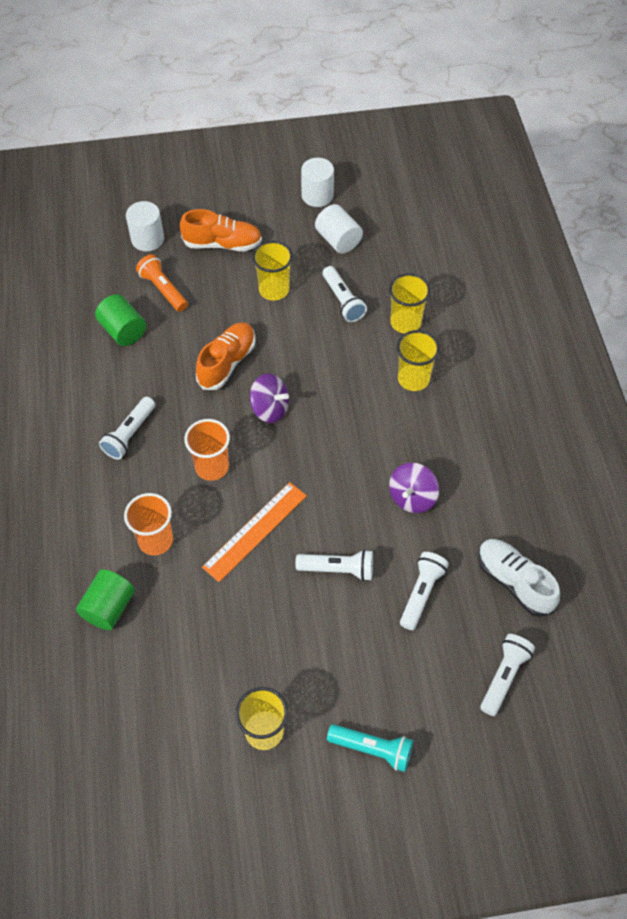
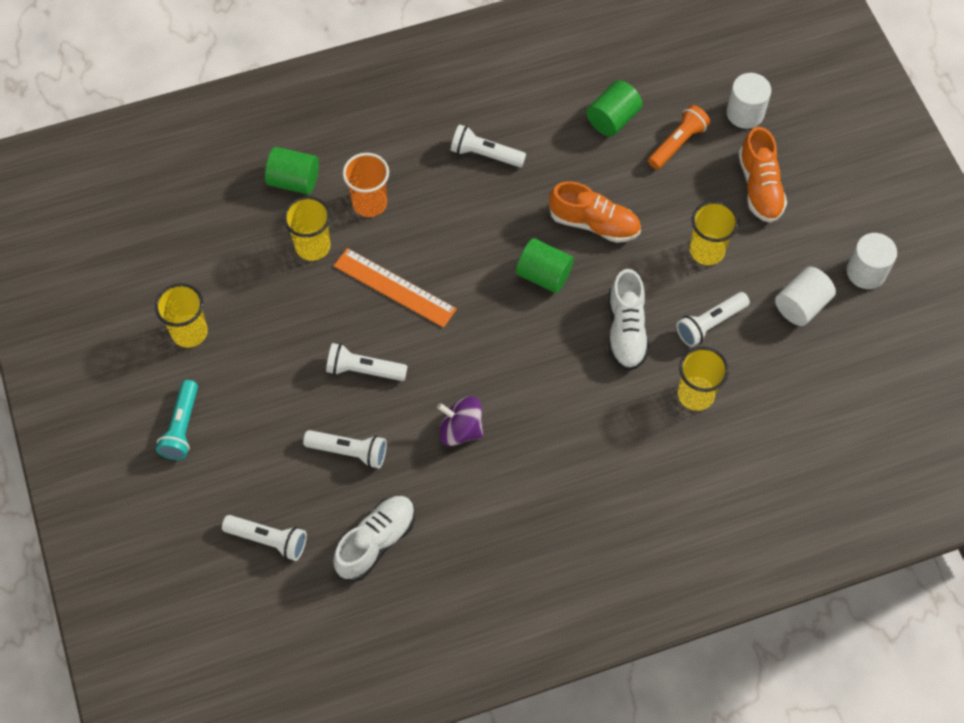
camera: 80 degrees right, 5 degrees up
(212, 467) = (461, 235): orange cup -> none
(270, 409) = (544, 275): purple spinning top -> green cylinder
(337, 358) = (626, 330): none -> white shoe
(338, 569) = (364, 370): white flashlight -> white flashlight turned 105 degrees clockwise
(413, 379) = (616, 412): yellow cup -> yellow cup (313, 246)

